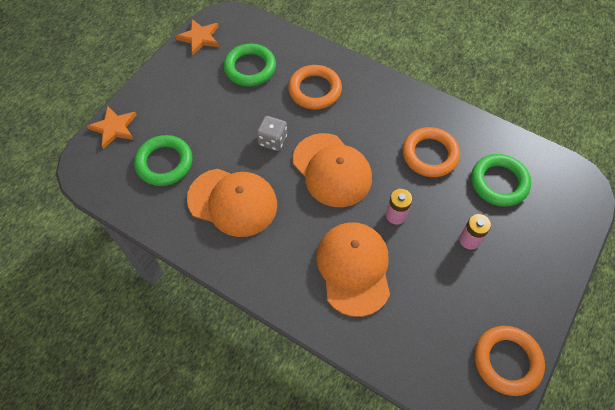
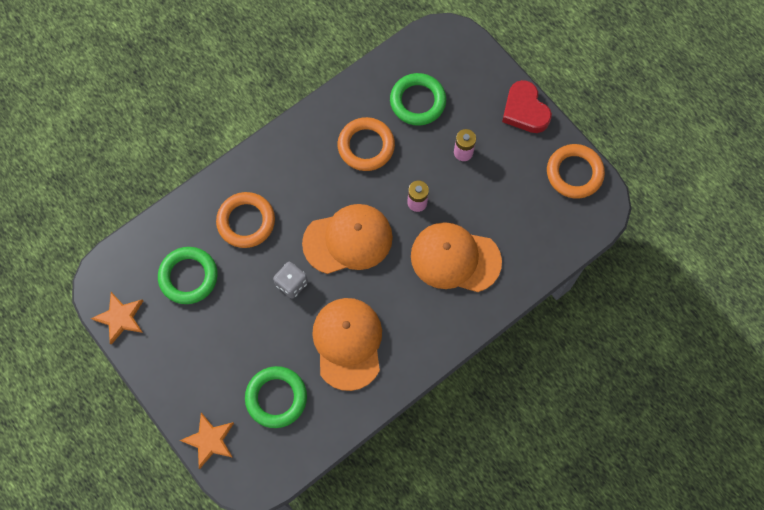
camera: 70 degrees left, 10 degrees up
(232, 202) = (348, 343): orange cap -> orange cap turned 45 degrees counterclockwise
(548, 285) = (525, 110): none -> red heart

